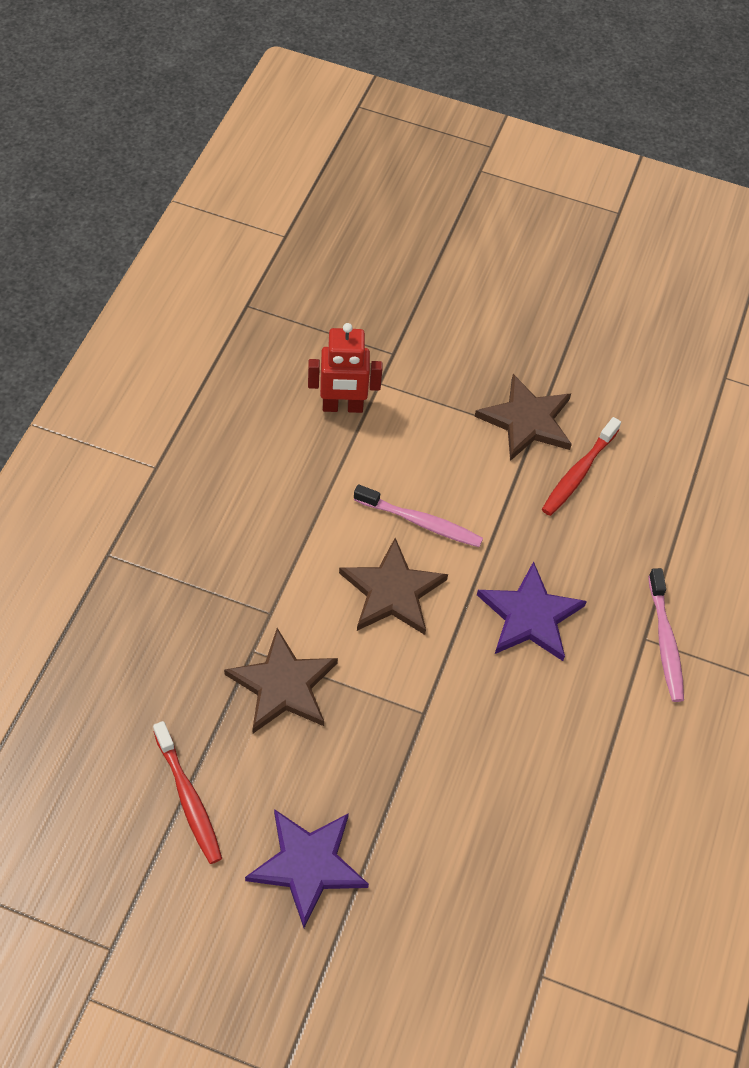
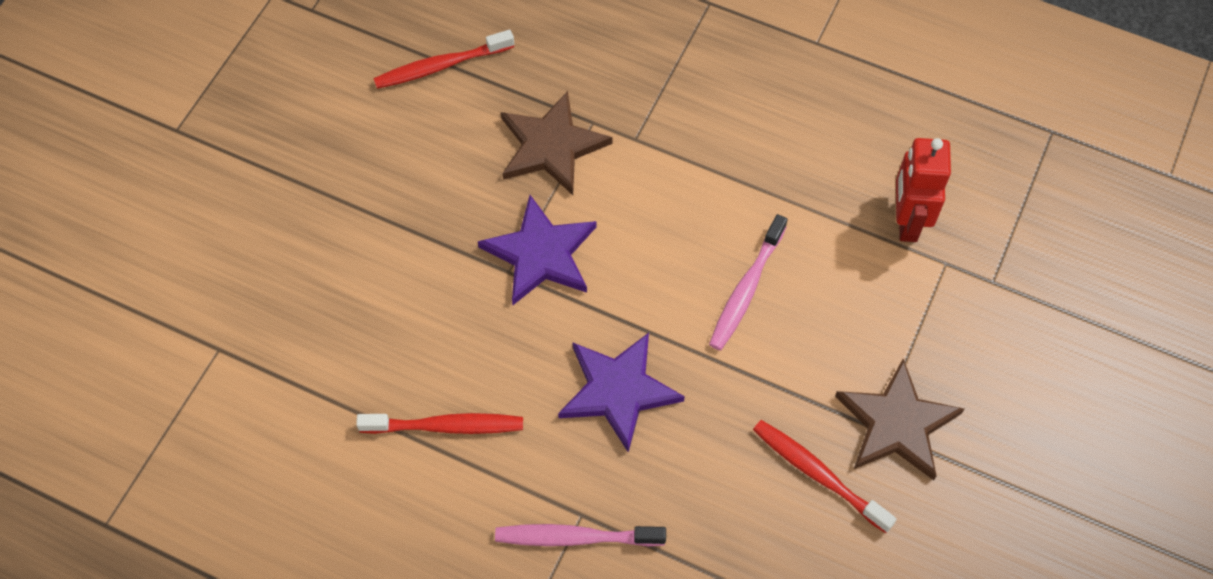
camera: 100 degrees right, 5 degrees up
(308, 865) = (361, 158): purple star -> purple star (540, 254)
(392, 591) = (656, 253): brown star -> none
(586, 752) = (446, 426): none -> red toothbrush

